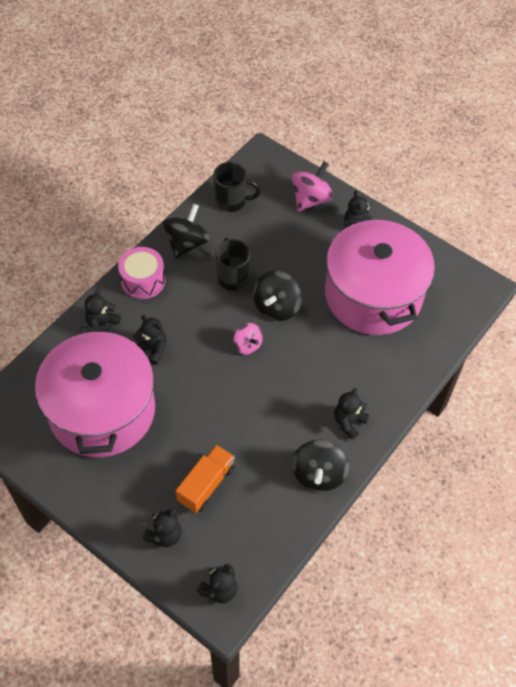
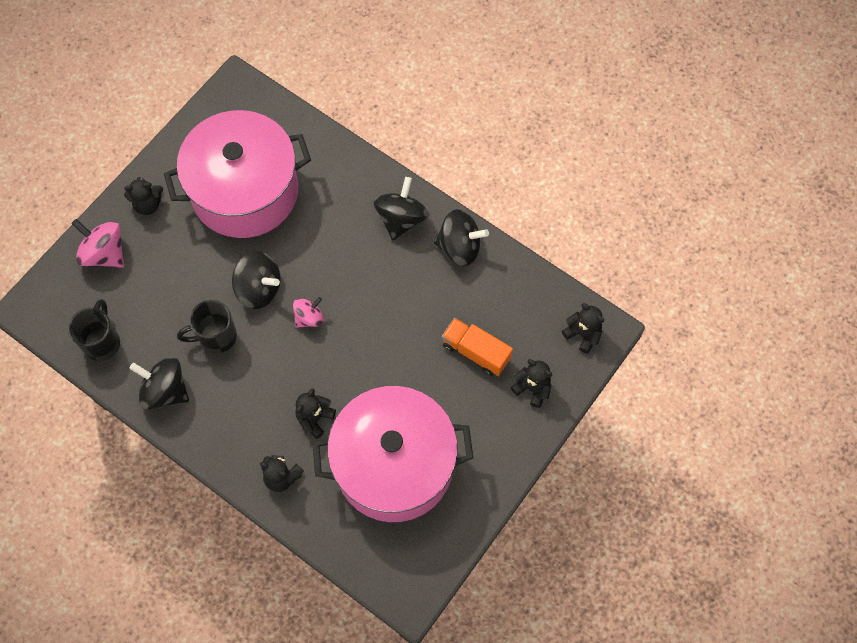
camera: 90 degrees left, 10 degrees up
(143, 280) = (218, 437): pink drum -> none
(349, 422) = (401, 219): black teddy bear -> black spinning top

